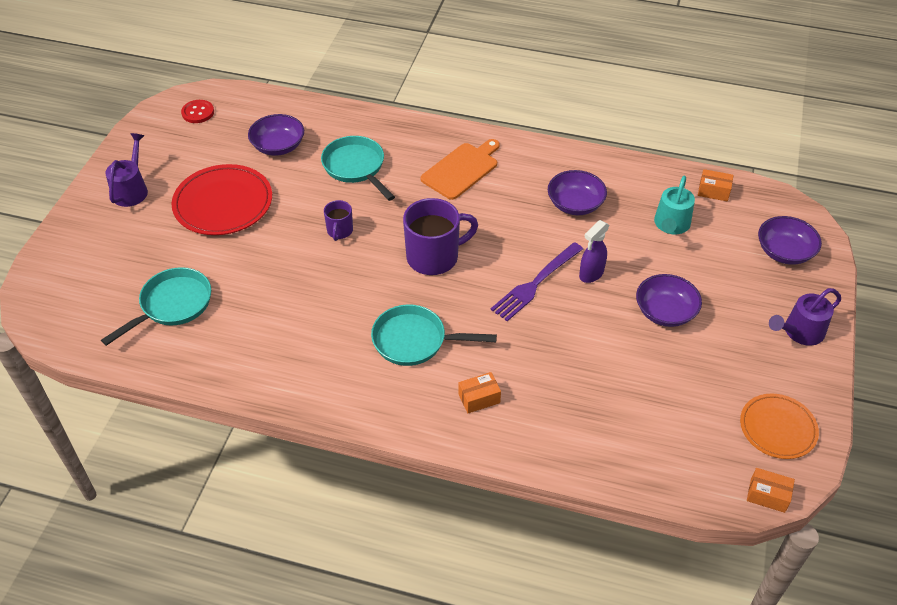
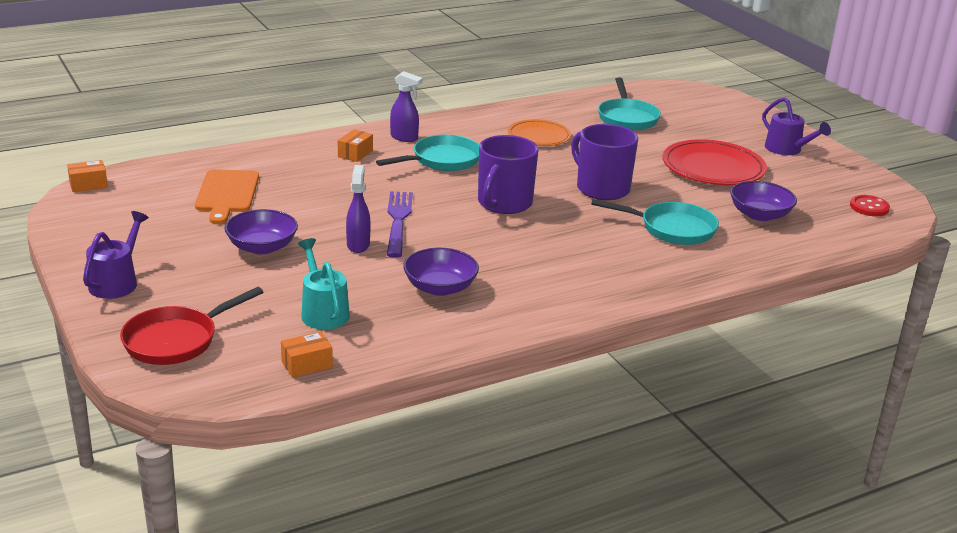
camera: 135 degrees right, 20 degrees down
(339, 231) = (601, 188): purple mug -> purple mug, size x1.92
(407, 398) = (404, 138): none -> purple spray bottle
(461, 169) = (585, 267): orange cutting board -> orange cutting board (227, 194)
(777, 428) = (101, 218): orange plate -> orange plate (539, 136)
(784, 252) = (176, 340): purple bowl -> red pan

